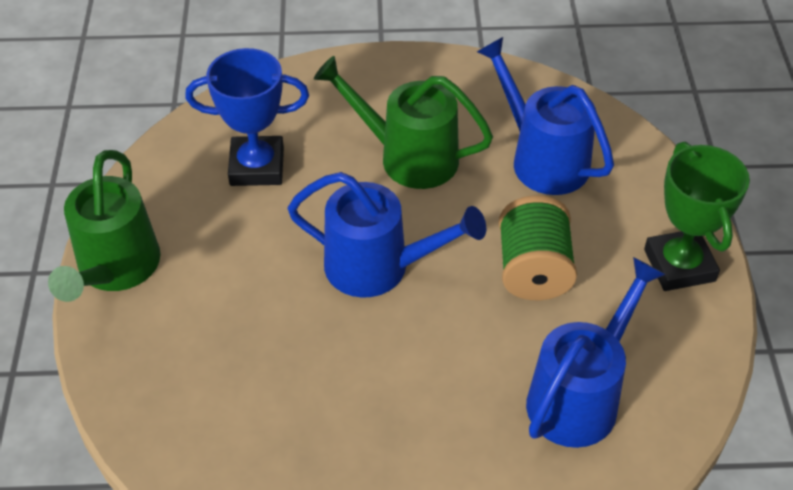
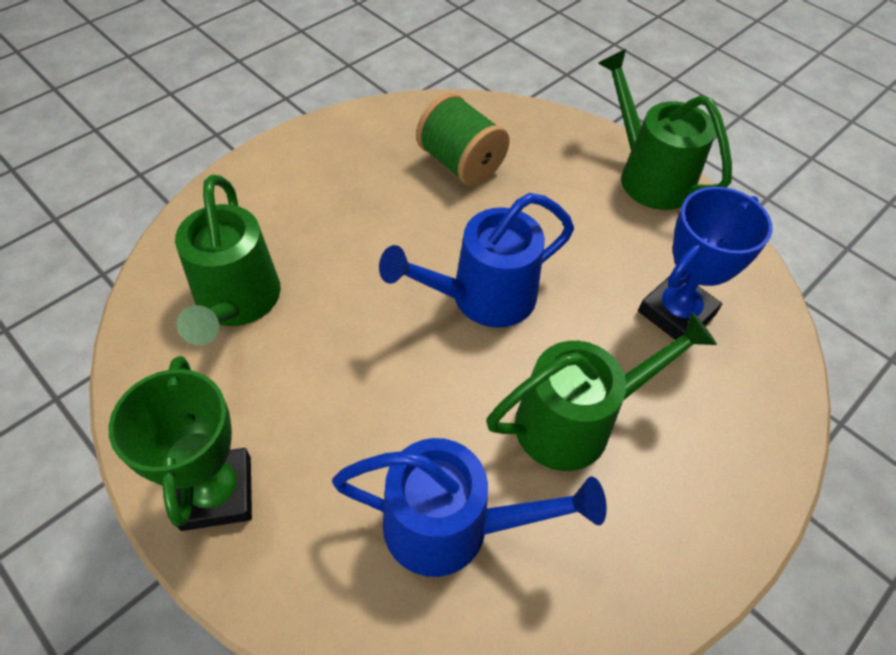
camera: 135 degrees right, 5 degrees up
(533, 270) = (355, 385): green spool -> green spool (460, 163)
(580, 395) = (236, 304): blue watering can -> green watering can
(679, 265) = (216, 493): green trophy -> green trophy turned 45 degrees clockwise

